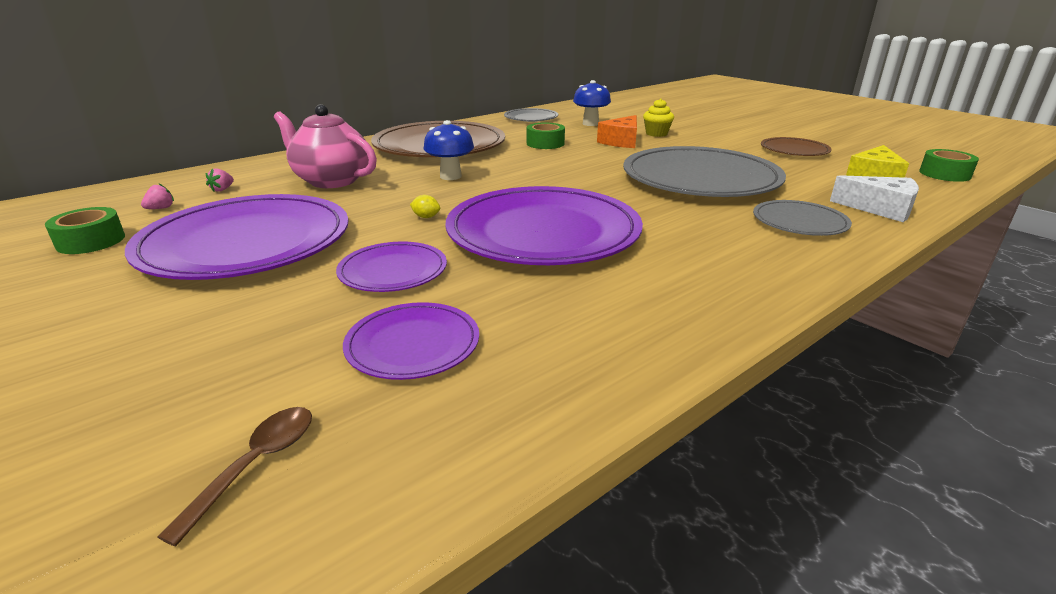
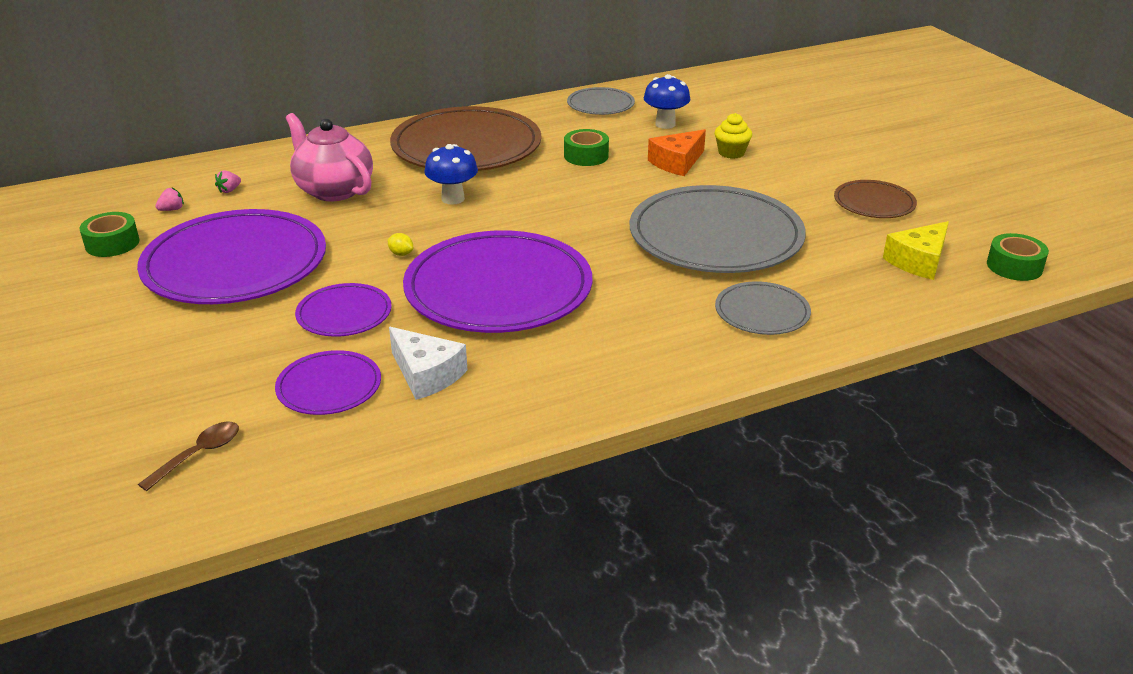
camera: 15 degrees right, 5 degrees up
(880, 209) = (870, 307): white cheese -> white cheese (426, 374)

